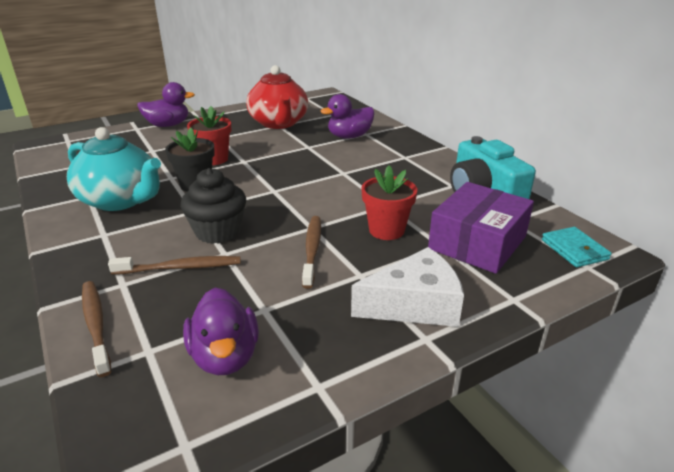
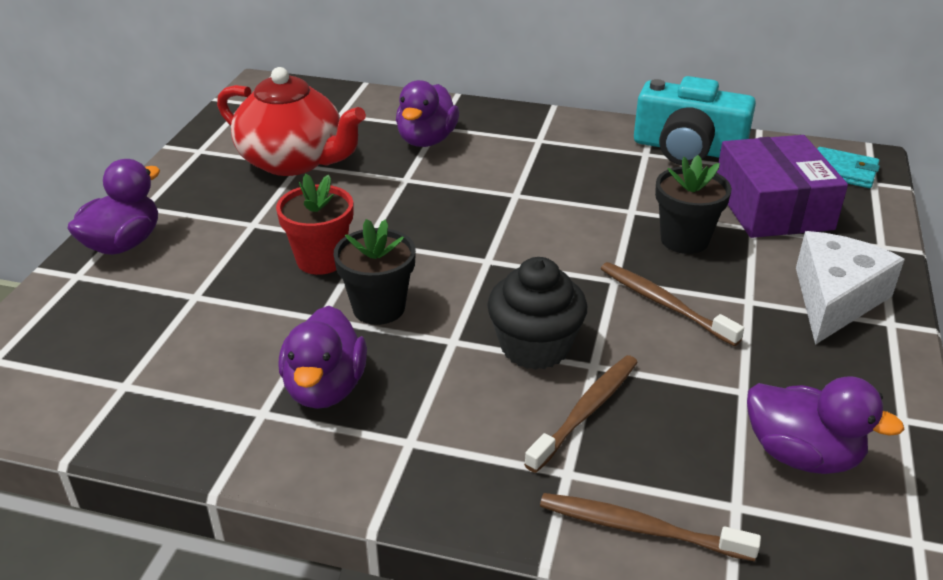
camera: 45 degrees left, 5 degrees up
(120, 200) = (325, 388): turquoise teapot -> purple duck
(386, 230) = (684, 240): red flower pot -> black flower pot

